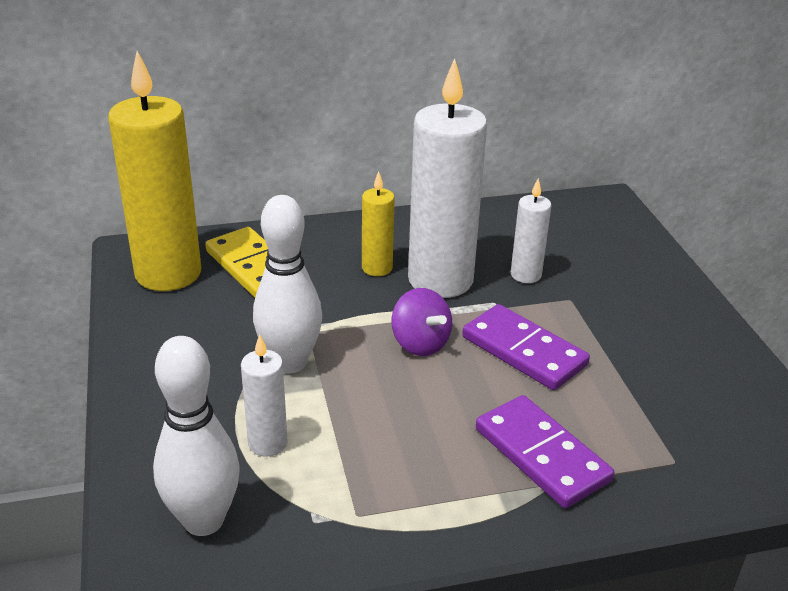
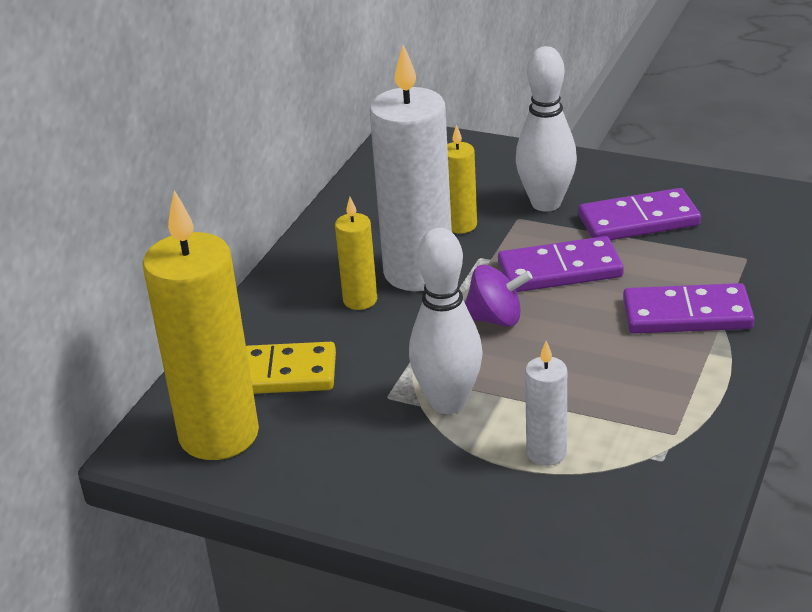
camera: 50 degrees left, 0 degrees up
(203, 520) = (611, 522): white bowling pin -> white bowling pin (546, 203)
(526, 275) = (461, 225): white candle -> yellow candle
(650, 368) = (638, 221): none -> purple domino

